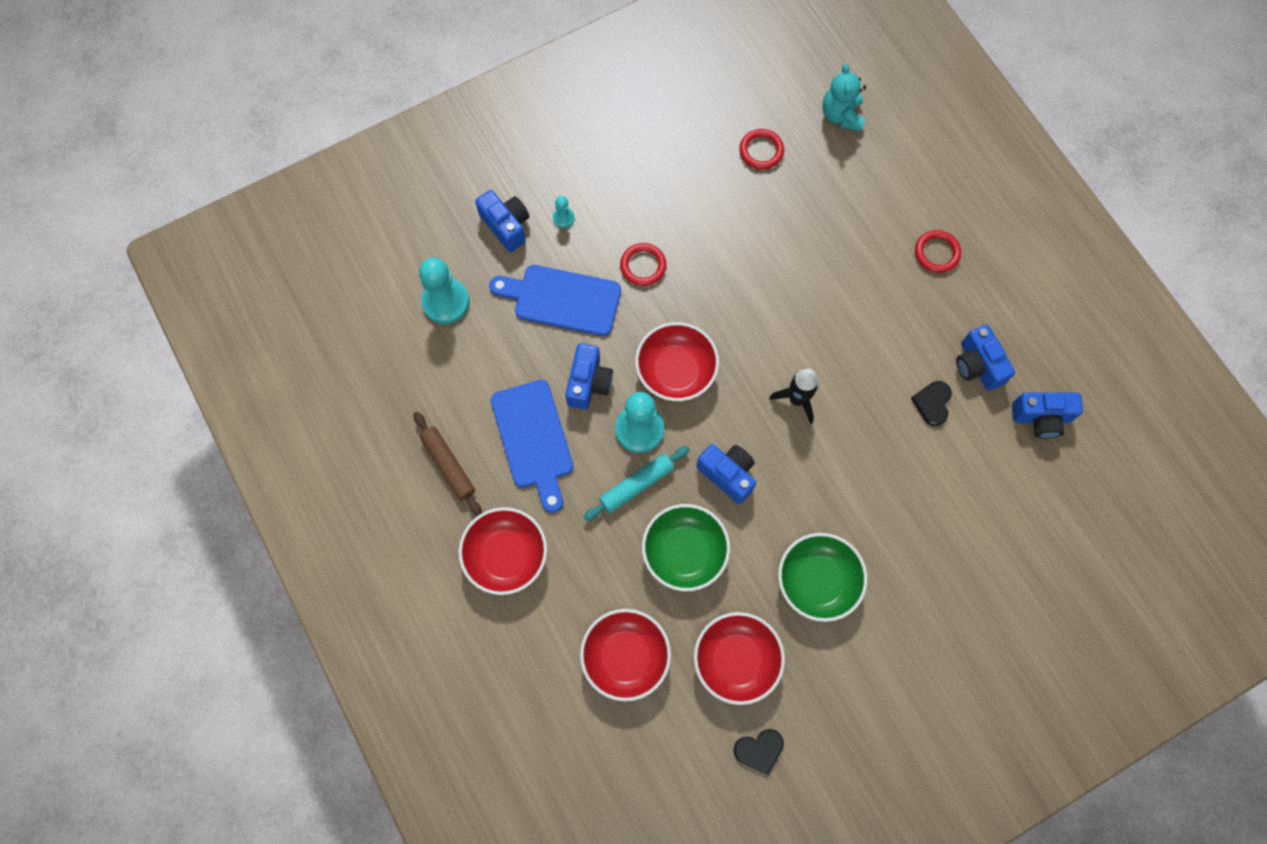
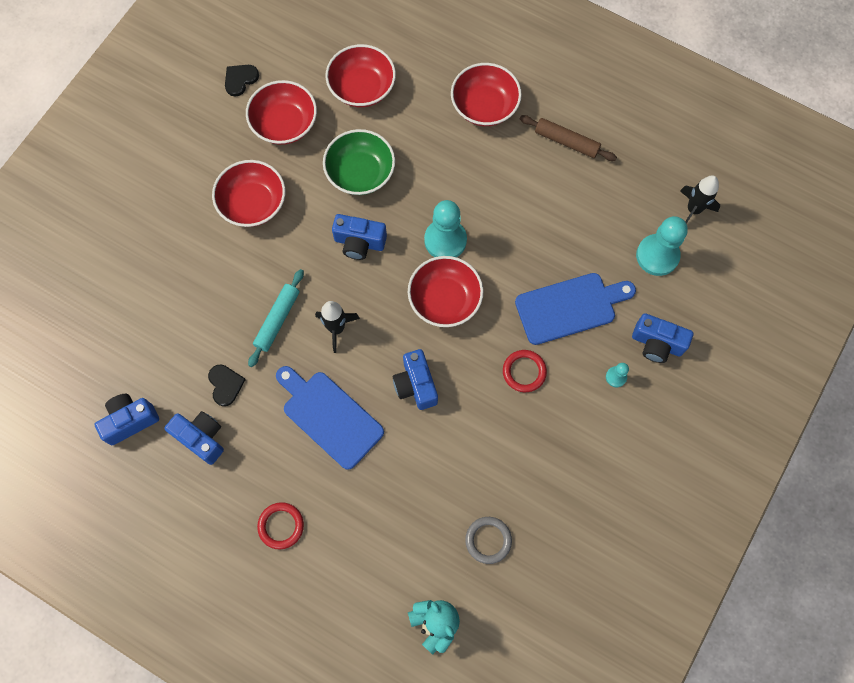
camera: 150 degrees right, 0 degrees up
(378, 326) = (693, 210): none -> black rocket
(533, 439) = (518, 191): blue cutting board -> blue cutting board (329, 416)
(589, 383) = (505, 253): blue camera -> blue camera (415, 385)
(637, 485) = (422, 199): turquoise rolling pin -> turquoise rolling pin (277, 320)
(761, 151) = (488, 540): red ring -> grey ring
(817, 581) = (253, 203): green bowl -> red bowl

